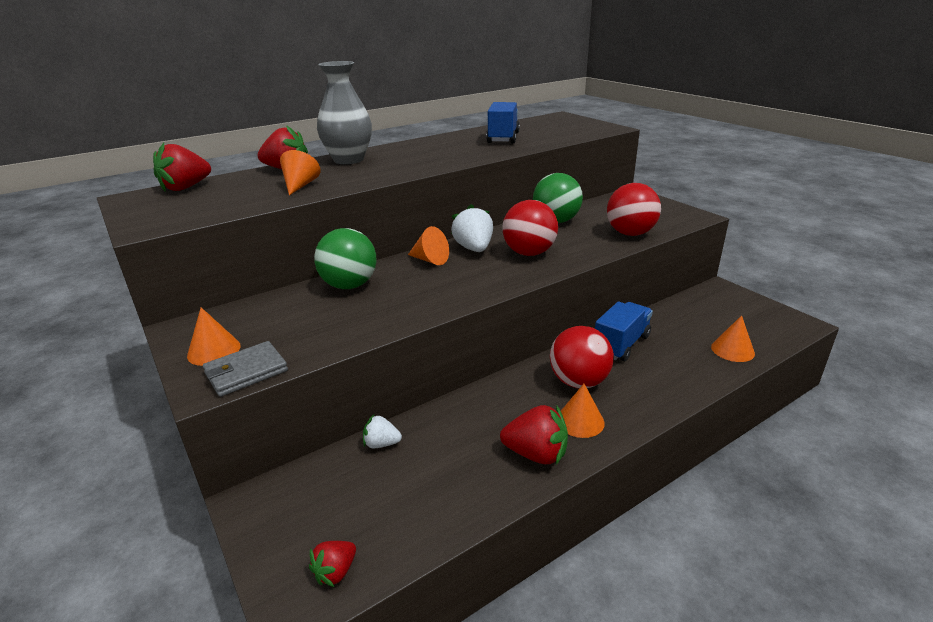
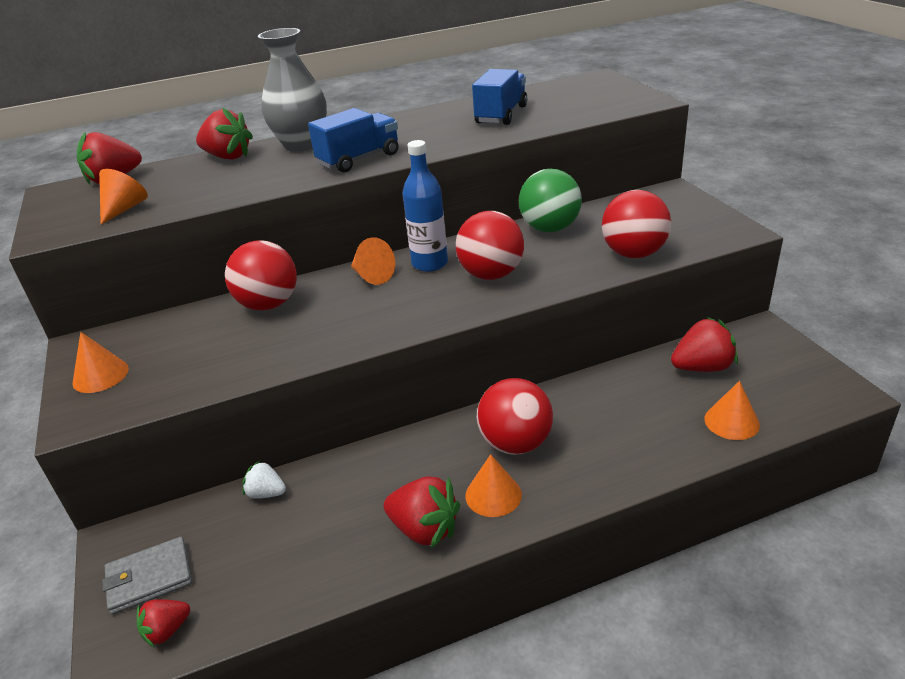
camera: 15 degrees right, 5 degrees up
(246, 372) = (119, 405): grey wallet -> grey wallet (149, 578)
(300, 185) = (228, 183): orange cone -> orange cone (124, 209)
(349, 285) = (268, 304): green ball -> red ball
(474, 249) = (430, 263): white strawberry -> blue bottle
(621, 344) = (591, 398): blue truck -> blue truck (359, 159)
(691, 316) = (702, 367): none -> red strawberry

